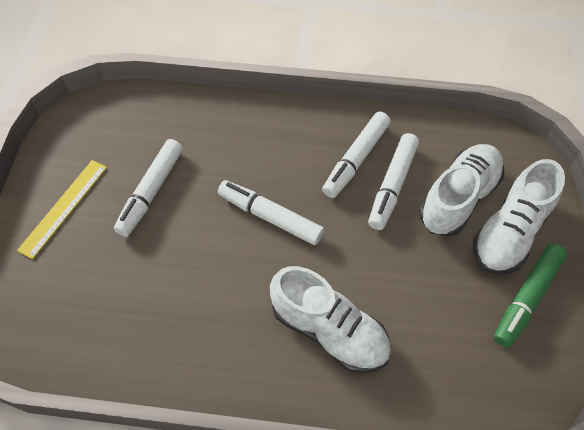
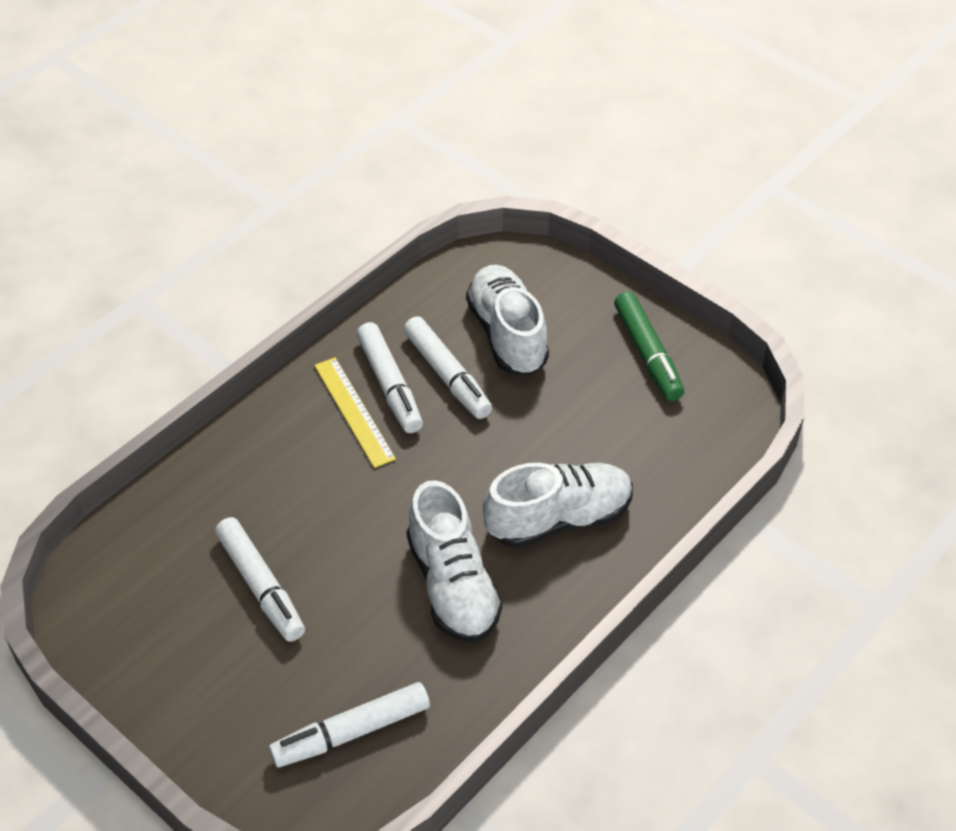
camera: 55 degrees left, 10 degrees down
(63, 207) = (202, 683): yellow ruler -> yellow ruler (354, 411)
(270, 216) = (391, 495): white marker -> white marker (351, 732)
(509, 232) = (575, 322): white shoe -> white shoe (452, 585)

